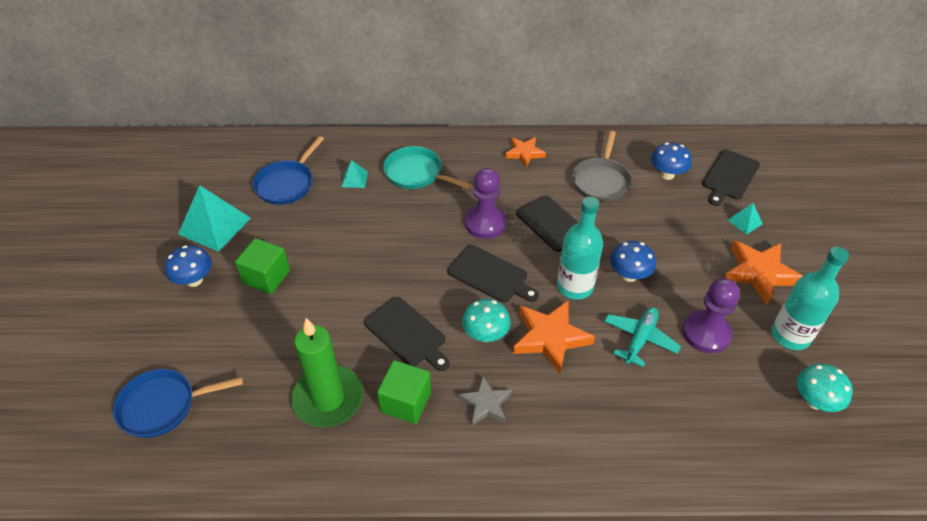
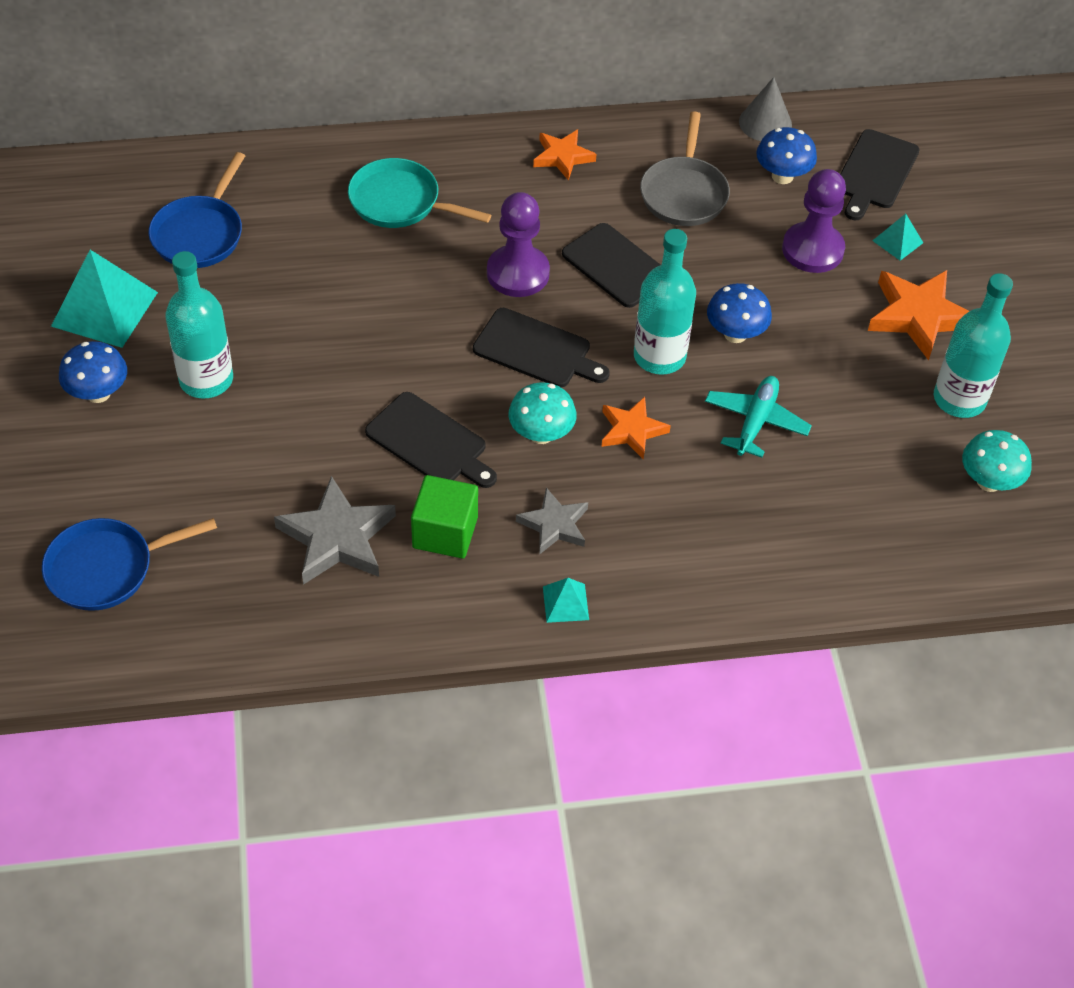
camera: 10 degrees left, 5 degrees up
(266, 277) = (206, 380): green cube -> turquoise bottle
(328, 398) = (337, 538): green candle -> grey star
(354, 179) = (305, 218): turquoise pyramid -> turquoise pyramid (565, 603)
(550, 338) = (632, 430): orange star -> orange star, size x0.62
(657, 141) = (765, 123): none -> grey cone
(706, 333) = (845, 406): purple pawn -> purple pawn (812, 250)

